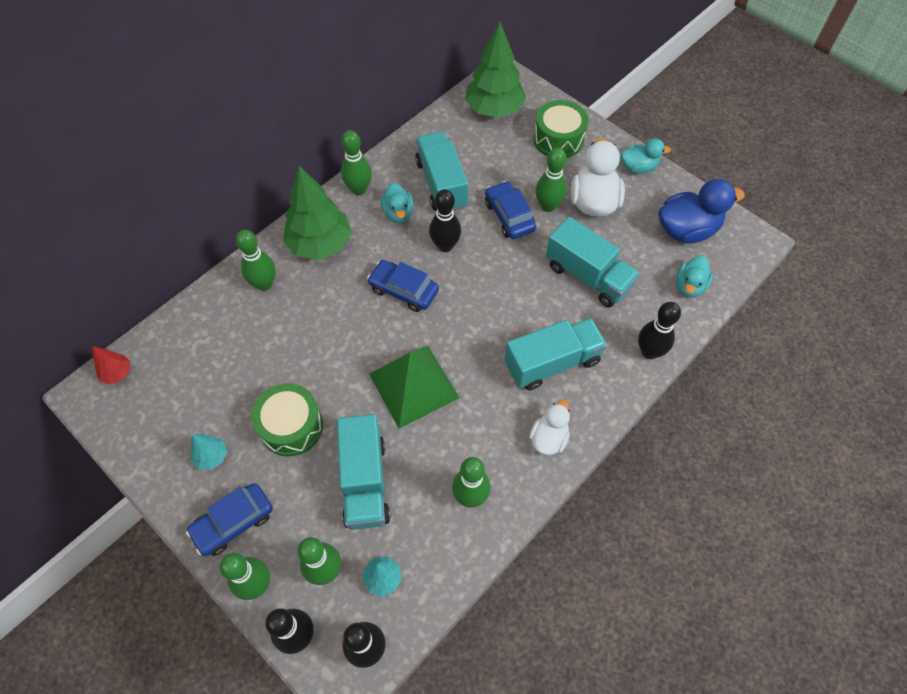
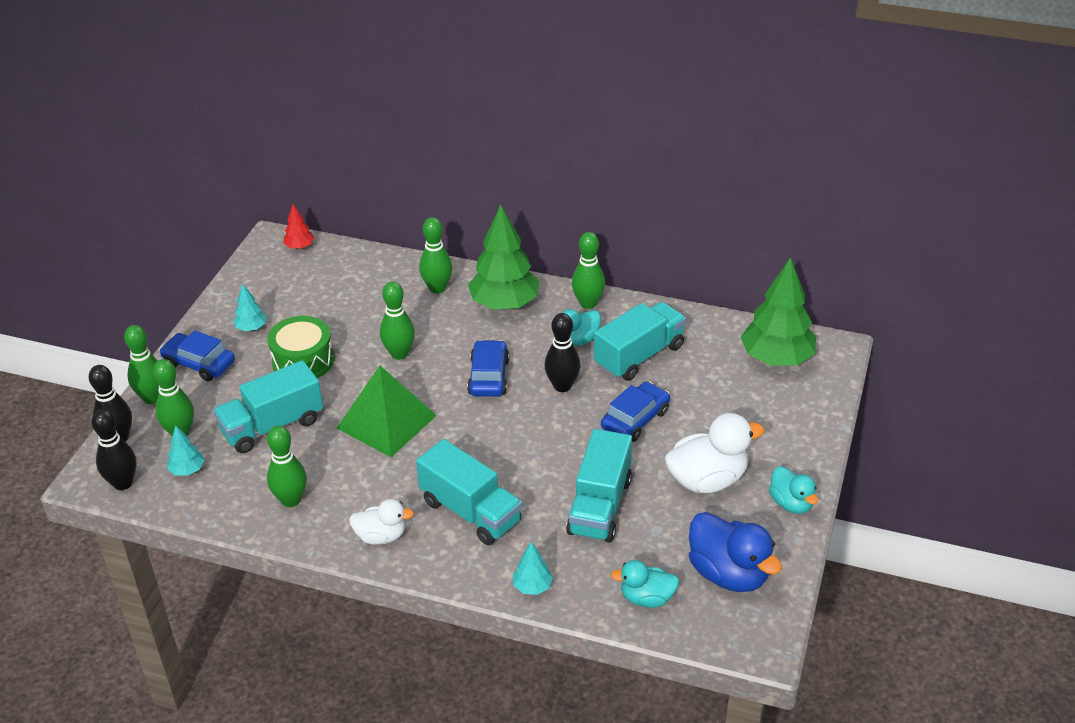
camera: 65 degrees right, 20 degrees down
(548, 206) = (672, 445): green bowling pin -> green bowling pin (399, 354)
(558, 139) = (776, 423): green drum -> none
(649, 352) = (532, 587): black bowling pin -> turquoise tree

